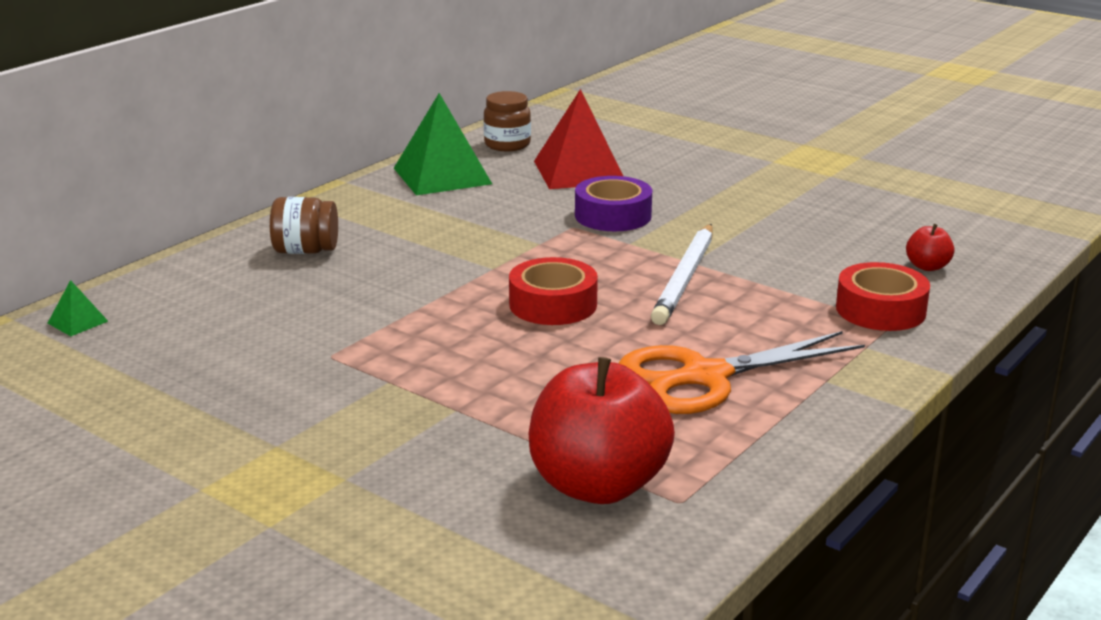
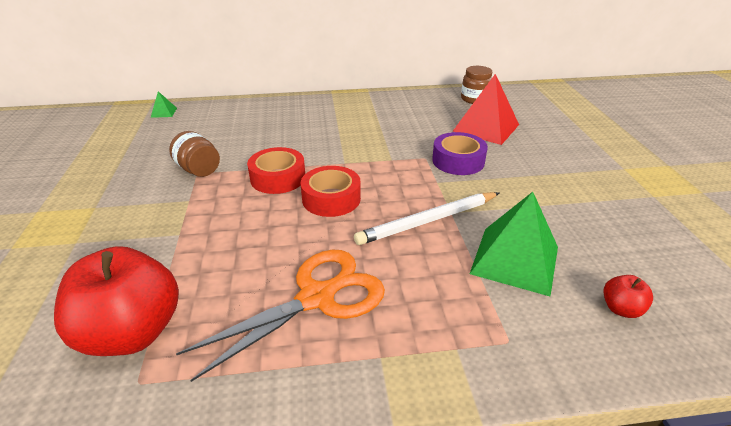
camera: 45 degrees right, 10 degrees up
(306, 251) = (290, 117): brown jar -> brown jar (198, 170)
(442, 176) = (413, 104): green pyramid -> green pyramid (515, 259)
(705, 377) = (316, 298): orange scissors -> orange scissors turned 120 degrees clockwise
(880, 310) = (519, 323): red tape -> red tape (278, 178)

